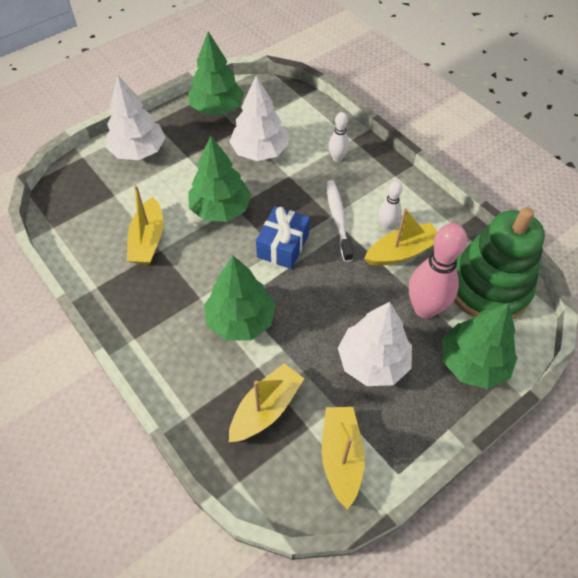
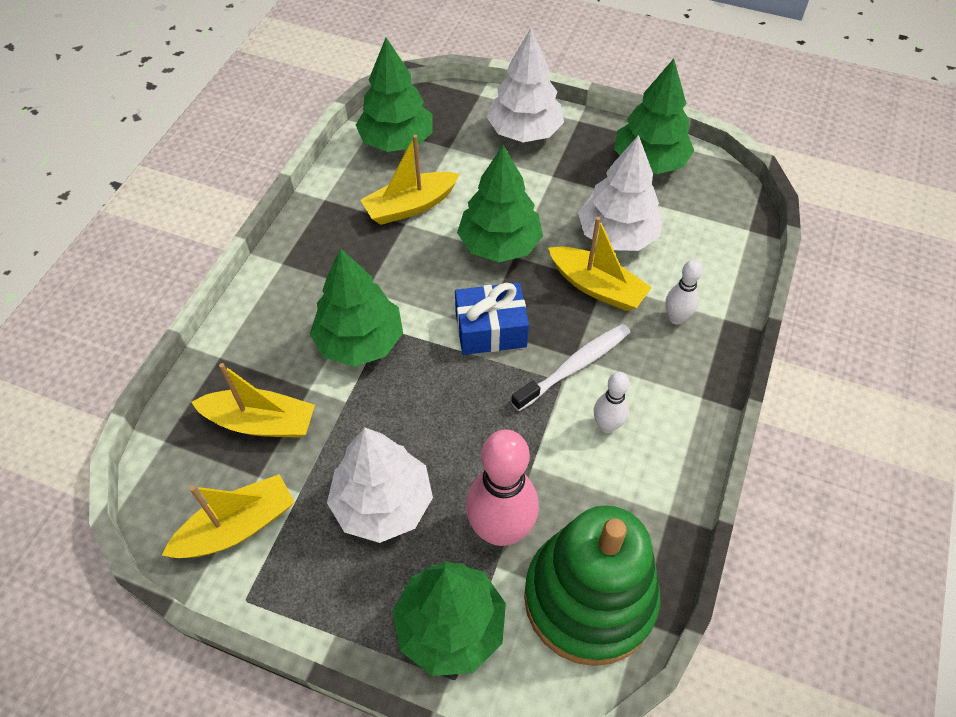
camera: 60 degrees right, 0 degrees up
(81, 220) = (396, 141): none -> green tree
(401, 252) = (574, 462): yellow boat -> yellow boat (597, 287)

